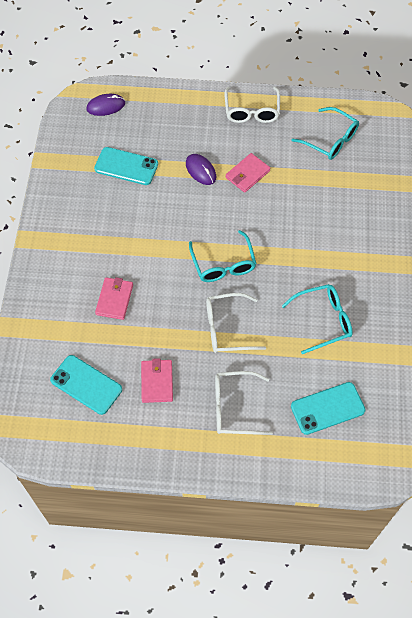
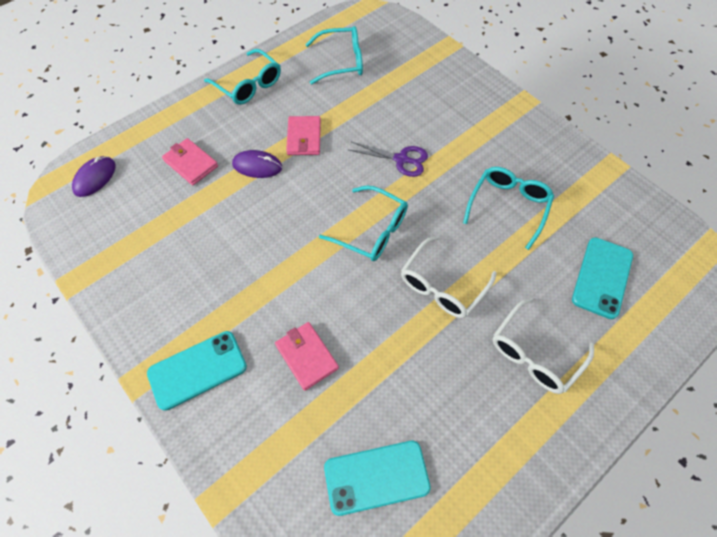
camera: 45 degrees left, 0 degrees up
(126, 166) = (177, 217): turquoise phone -> turquoise phone (197, 370)
(157, 382) = (441, 400): pink wallet -> pink wallet (191, 163)
(252, 111) = (248, 84): white glasses -> turquoise glasses
(291, 236) = (401, 159): none -> purple scissors

